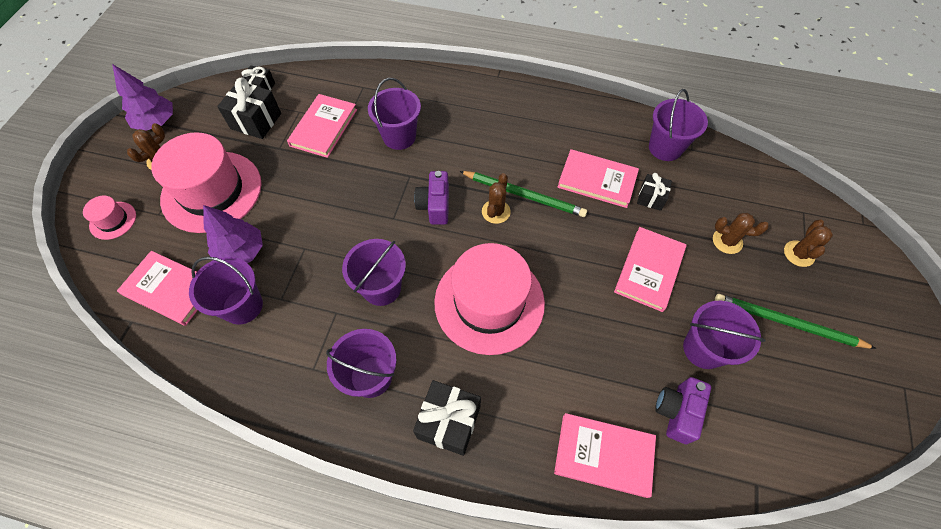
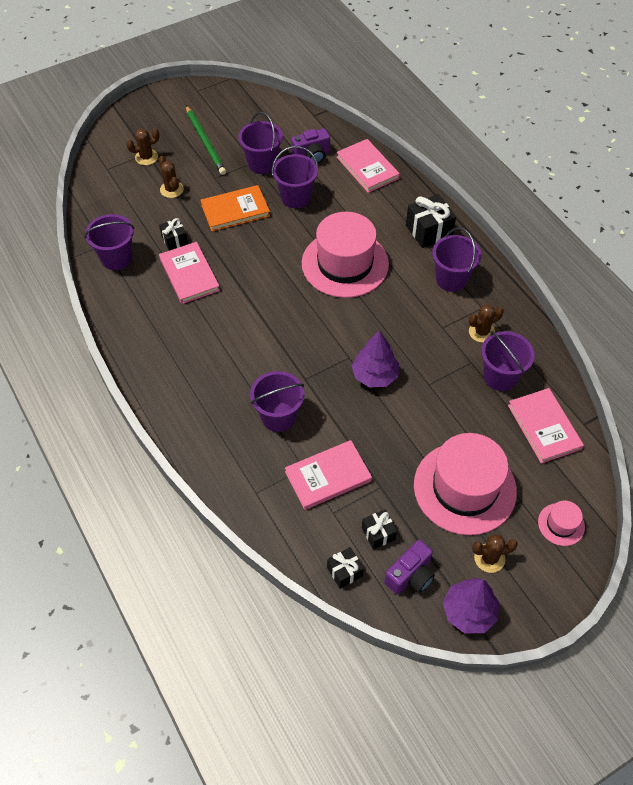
camera: 135 degrees left, 5 degrees down
(241, 252) = (475, 416): purple tree -> purple tree (375, 375)
(256, 121) = (378, 533): black gift -> black gift, size x0.60
(381, 288) = (400, 319): purple bucket -> purple bucket (295, 197)
(435, 206) = (312, 343): purple camera -> purple camera (410, 575)
(496, 211) = (278, 307): brown cactus -> brown cactus (481, 332)
(524, 195) = (247, 303): green pencil -> none
(649, 270) = (235, 210): pink book -> orange book

